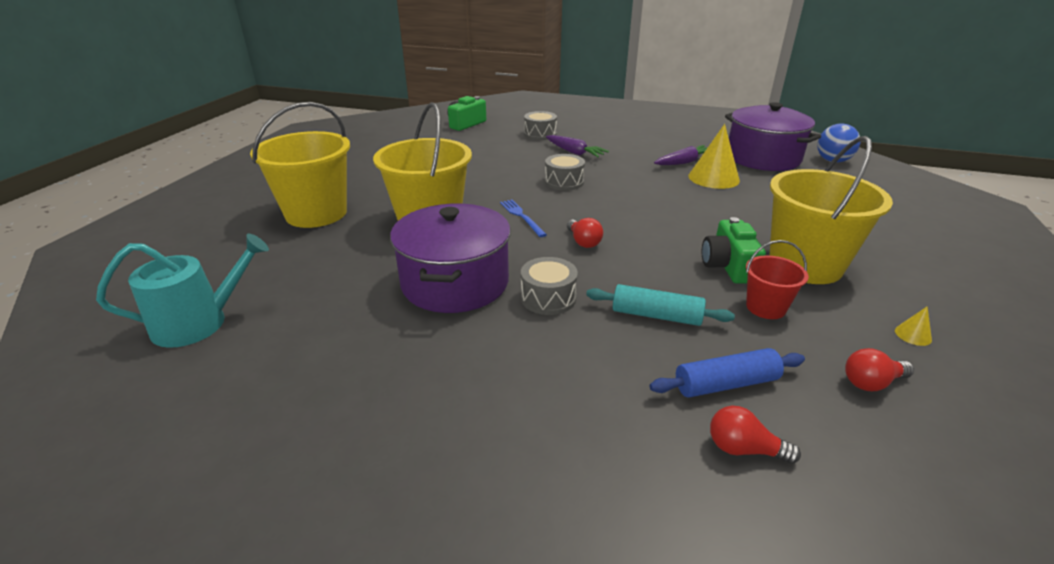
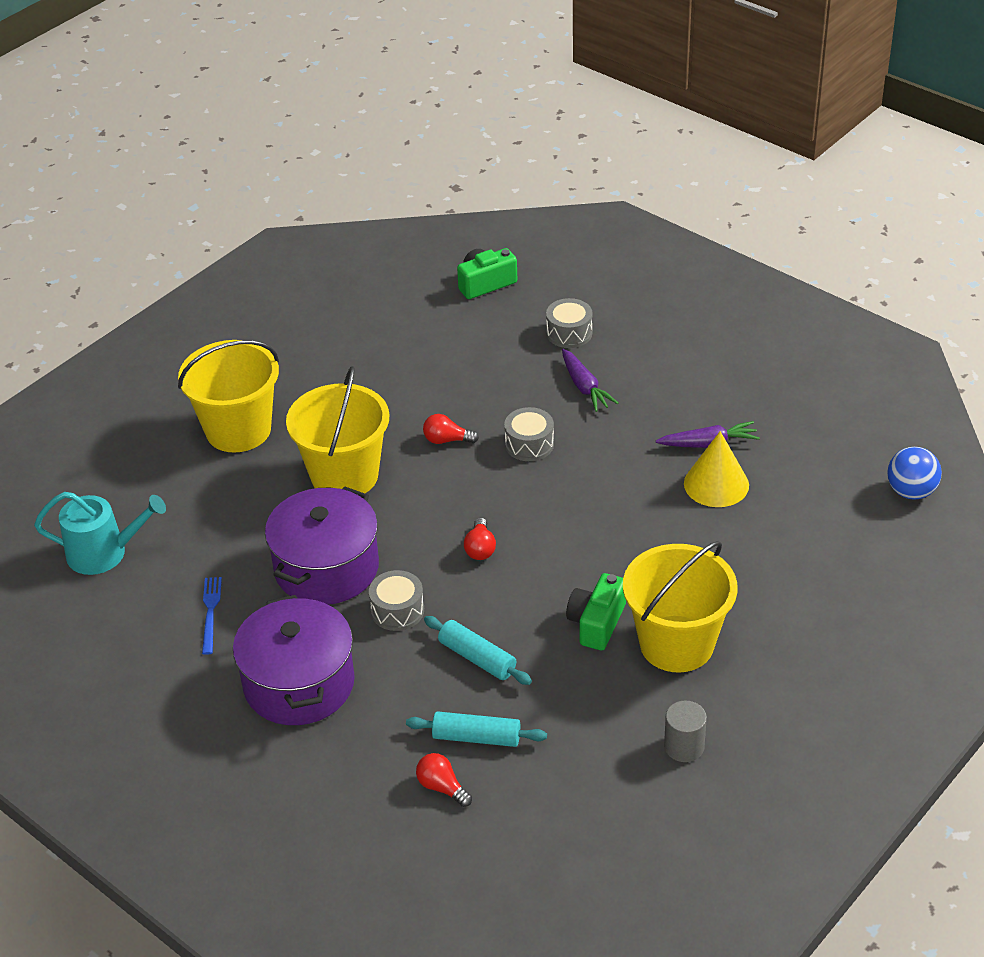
camera: 25 degrees right, 10 degrees up
(521, 217) = (443, 492): blue fork -> blue fork (210, 612)
(726, 384) = (476, 737): blue rolling pin -> turquoise rolling pin
(762, 158) = (821, 461): purple pot -> purple pot (299, 683)
(765, 307) = (583, 680): red bucket -> none
(871, 382) = (593, 773): red light bulb -> red light bulb (447, 440)
(913, 335) = (684, 746): yellow cone -> grey cylinder

